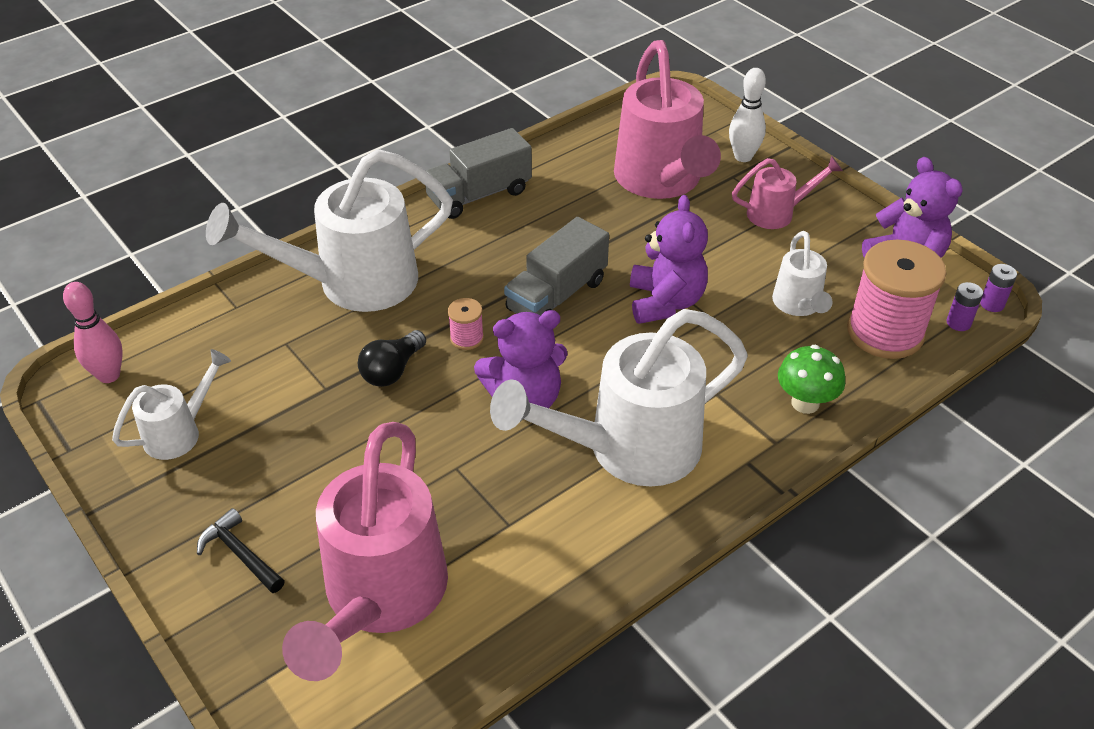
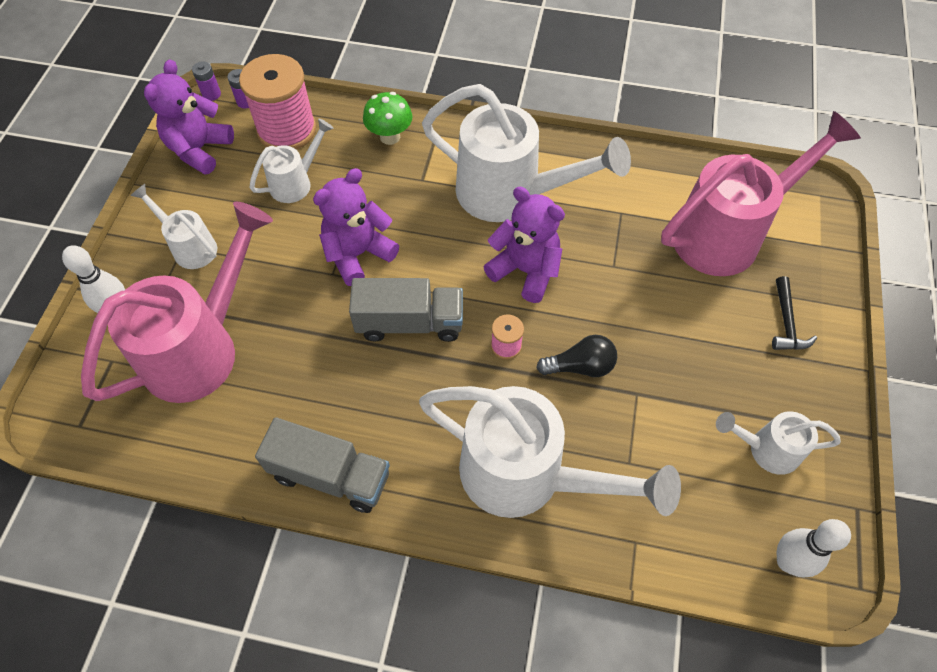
camera: 130 degrees left, 15 degrees up
(109, 375) = (787, 561): pink bowling pin -> white bowling pin
(777, 213) = (190, 247): pink watering can -> white watering can

